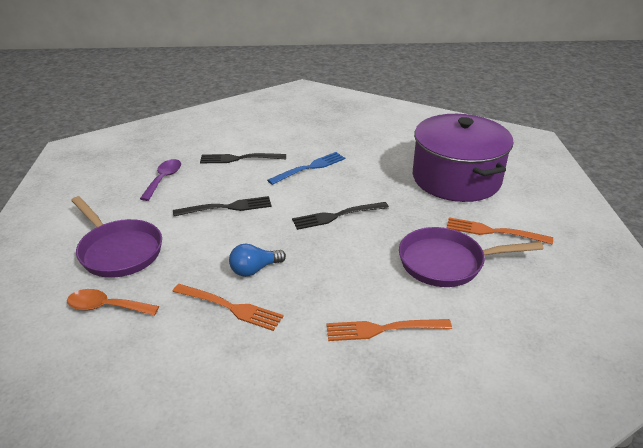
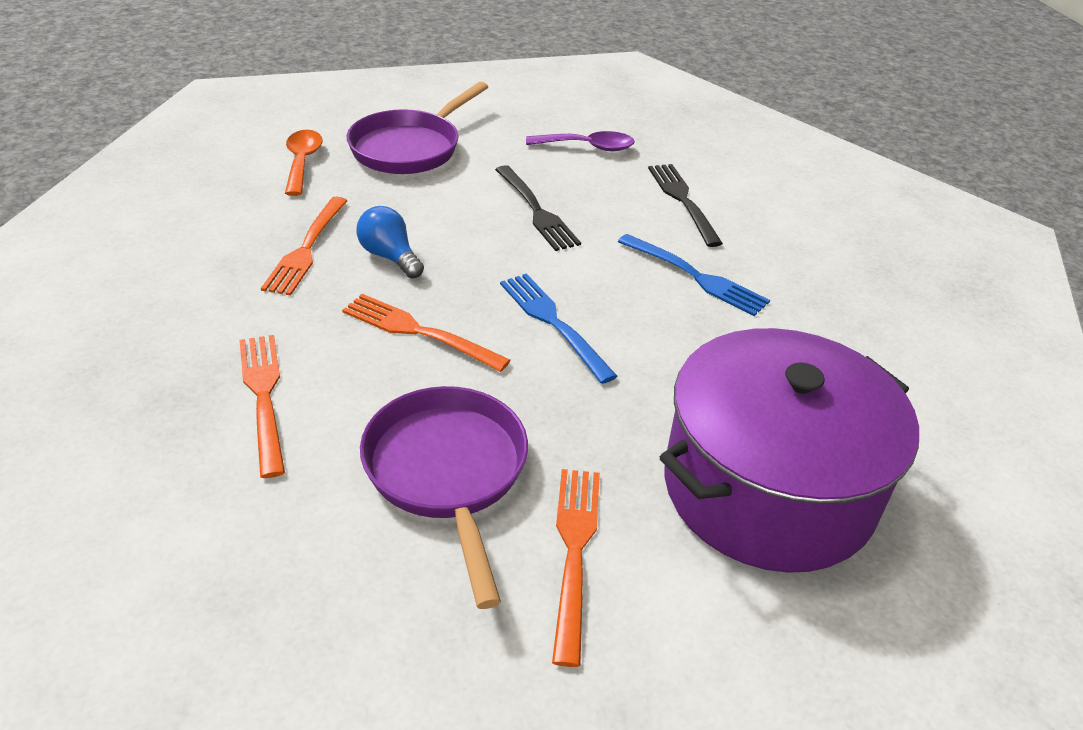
camera: 75 degrees right, 5 degrees up
(334, 263) = (419, 332): none -> orange fork
(337, 216) = (553, 323): black fork -> blue fork

